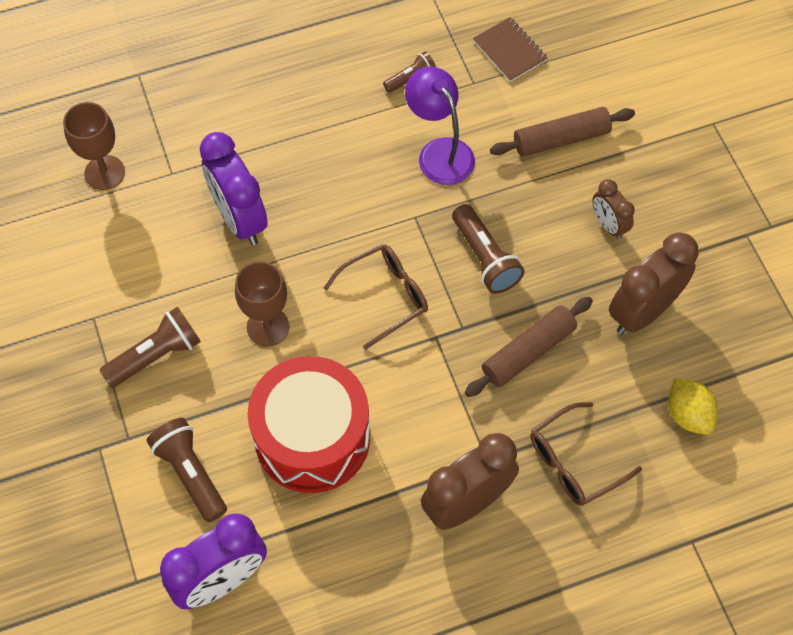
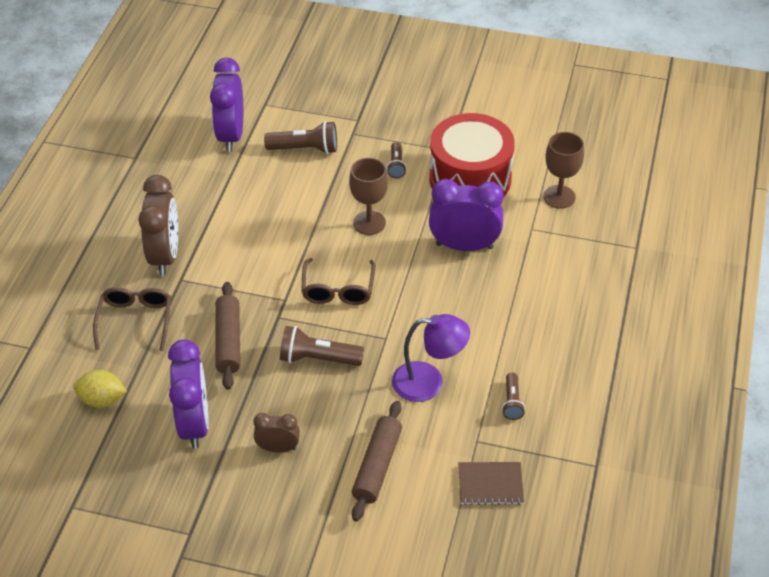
camera: 125 degrees right, 15 degrees down
(156, 356) = (396, 165): brown flashlight -> brown flashlight, size x0.60
(312, 438) = (275, 208): red drum -> red drum (470, 179)
(643, 311) = (194, 423): brown clock -> purple clock

